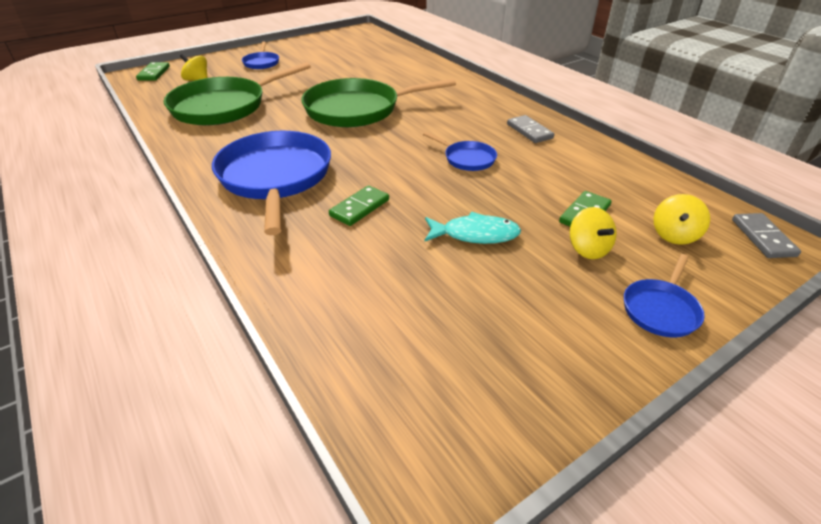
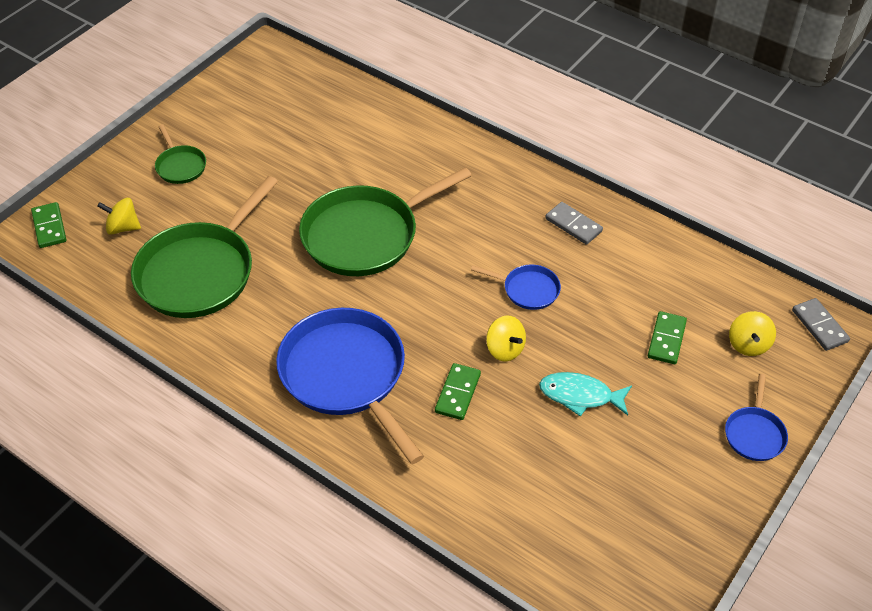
camera: 20 degrees left, 10 degrees up
(261, 63) = (180, 166): blue pan -> green pan
(475, 234) = (580, 396): turquoise fish -> turquoise fish turned 150 degrees counterclockwise
(588, 249) = (682, 384): yellow spinning top -> yellow spinning top (505, 349)

